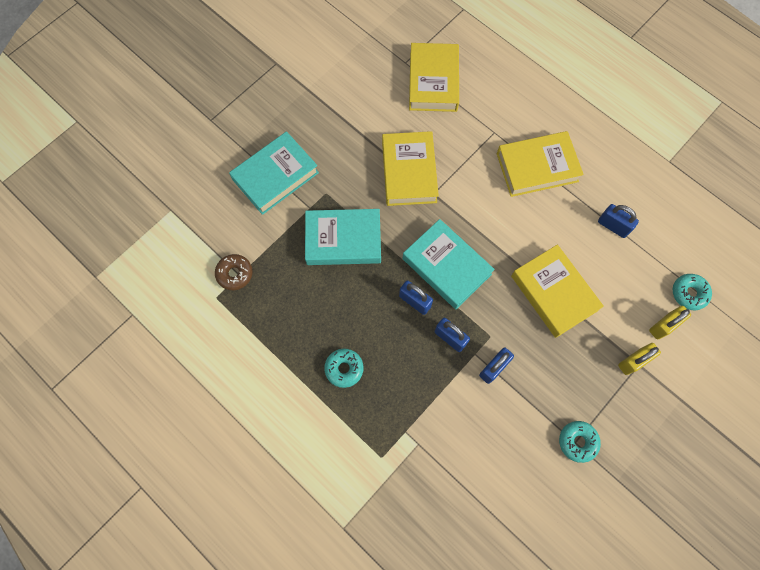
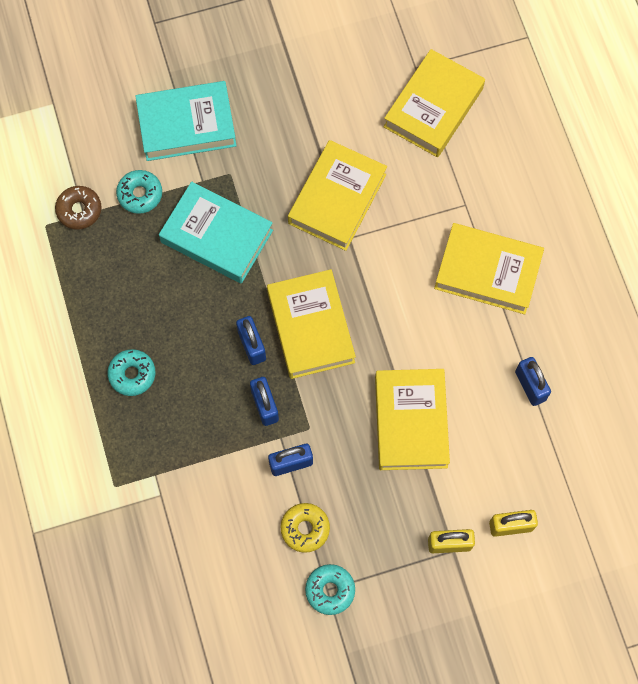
camera: 30 degrees right, 0 degrees up
(446, 266) = (310, 327): turquoise book -> yellow book
(532, 408) = (305, 529): none -> yellow donut
(689, 293) = (565, 508): turquoise donut -> turquoise donut (140, 194)

